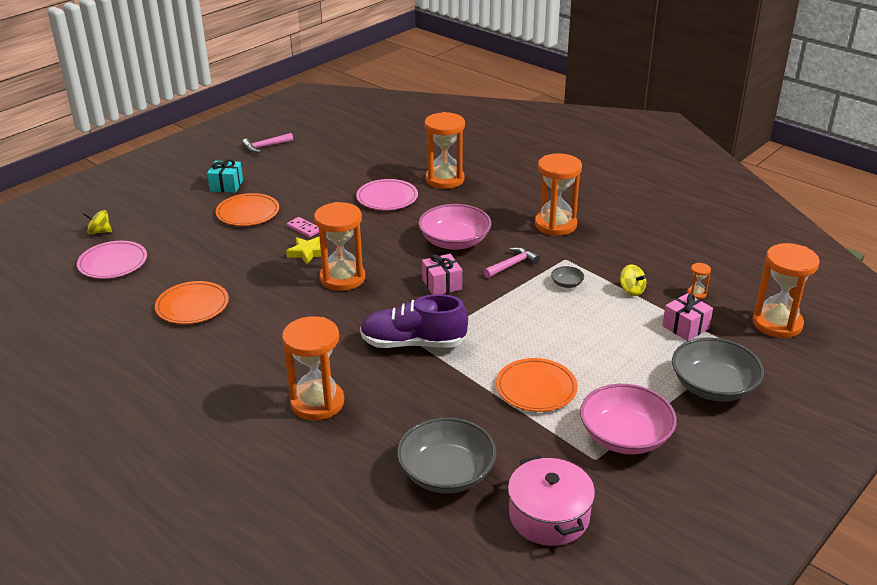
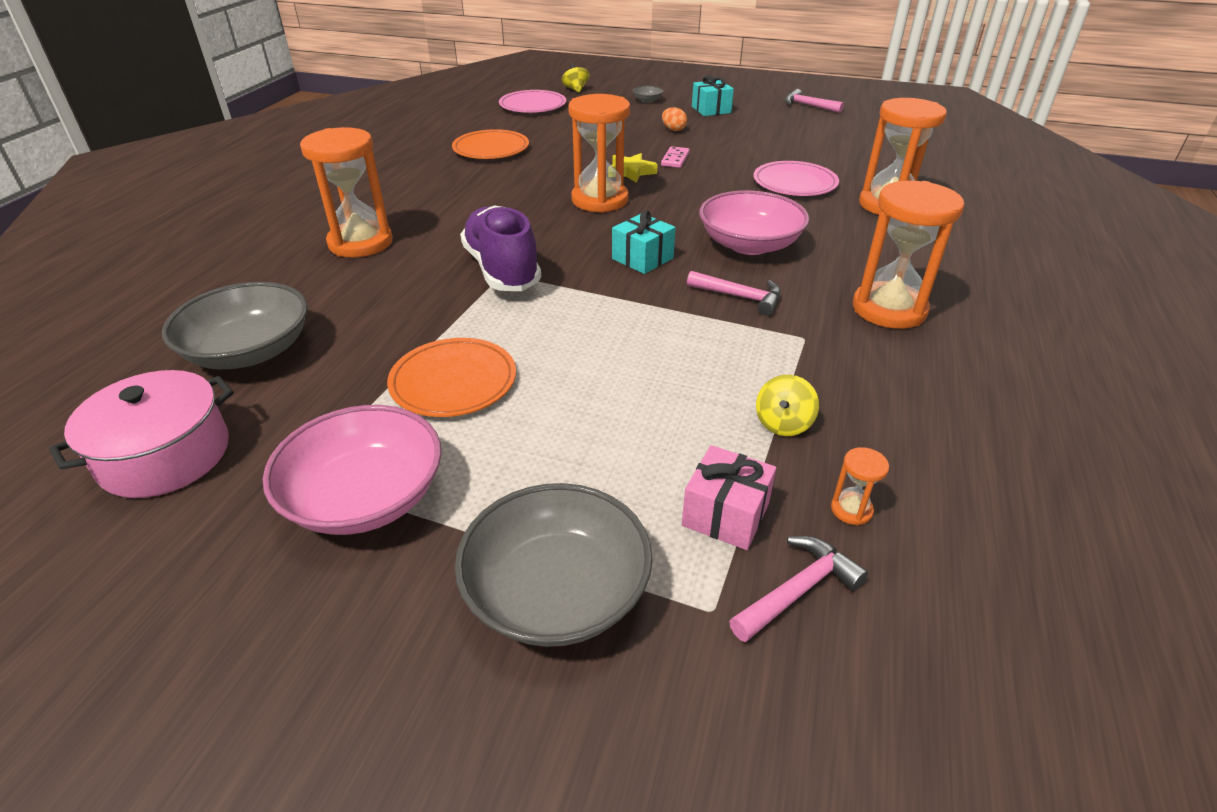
camera: 65 degrees right, 5 degrees up
(248, 213) = (673, 129): orange plate -> orange egg
(442, 284) = (642, 258): pink gift -> turquoise gift
(567, 284) = (738, 353): grey bowl -> grey bowl (647, 100)
(735, 323) = (798, 590): none -> pink hammer
(777, 323) = (859, 671): orange hourglass -> none

